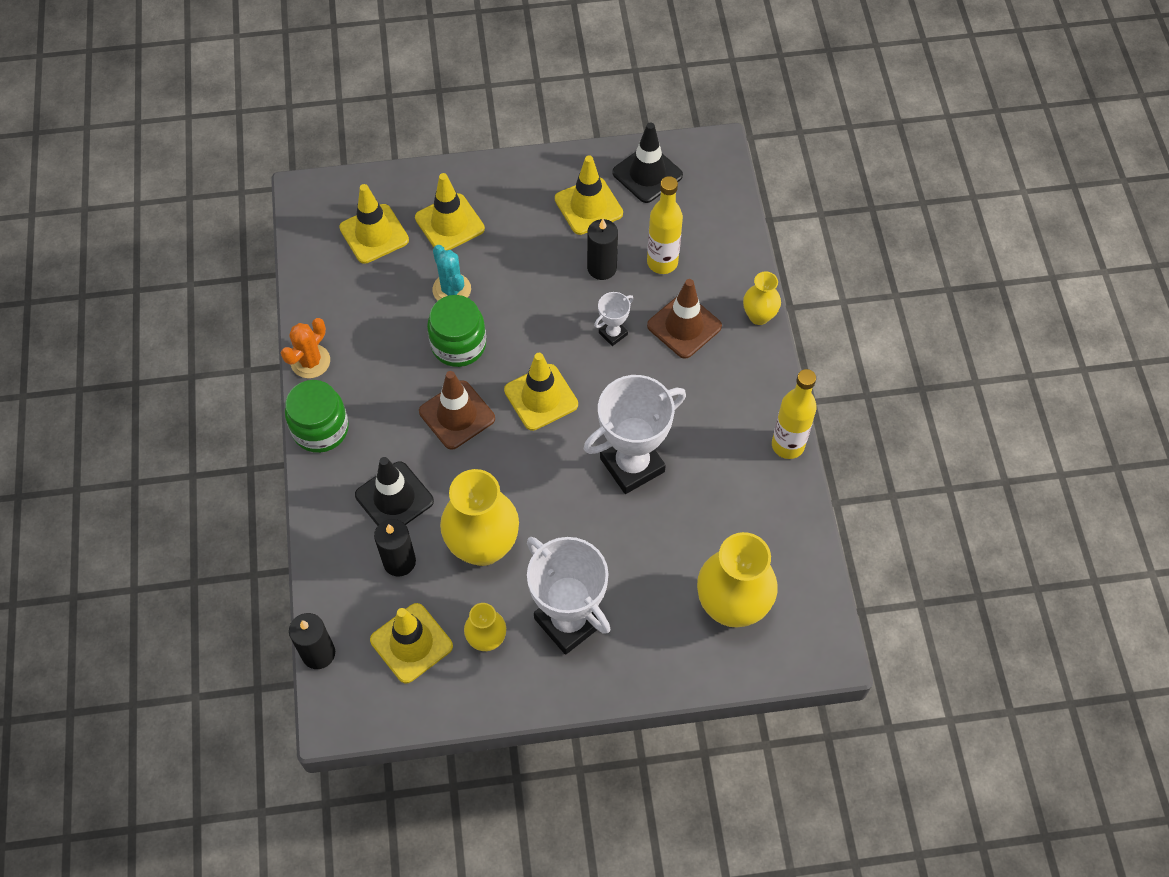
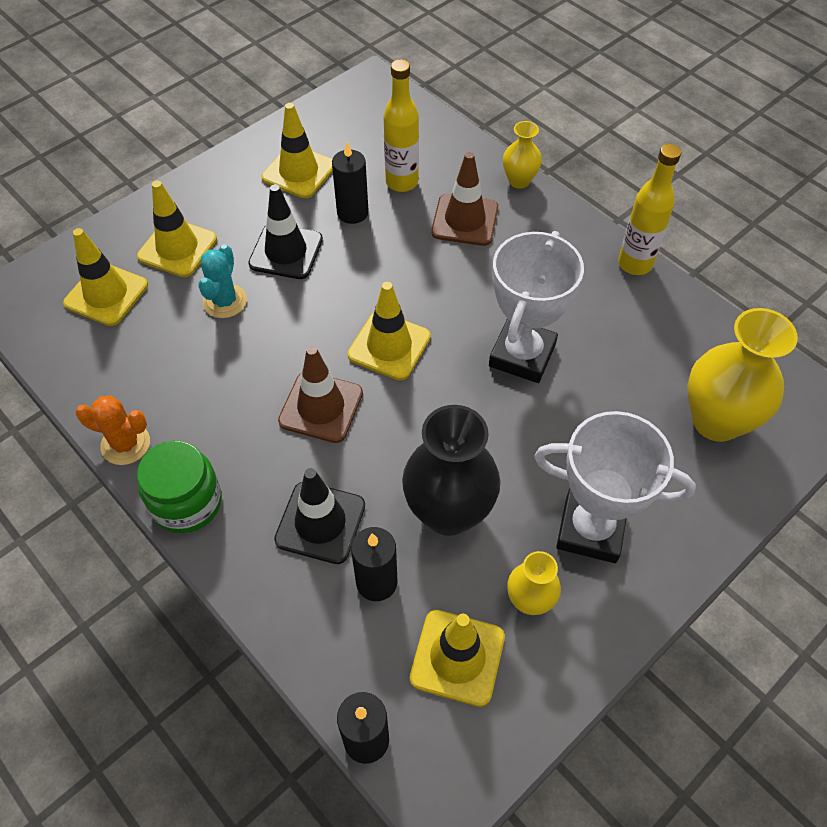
camera: 35 degrees left, 5 degrees down
(310, 361) = (125, 444): orange cactus -> orange cactus turned 75 degrees counterclockwise
(451, 289) = (225, 301): turquoise cactus -> turquoise cactus turned 75 degrees clockwise
(458, 344) = (271, 344): green jar -> none
(483, 546) = (448, 512): yellow vase -> black vase
(613, 333) = (408, 258): white trophy -> none
(647, 174) = (330, 124): black traffic cone -> black traffic cone (286, 252)

